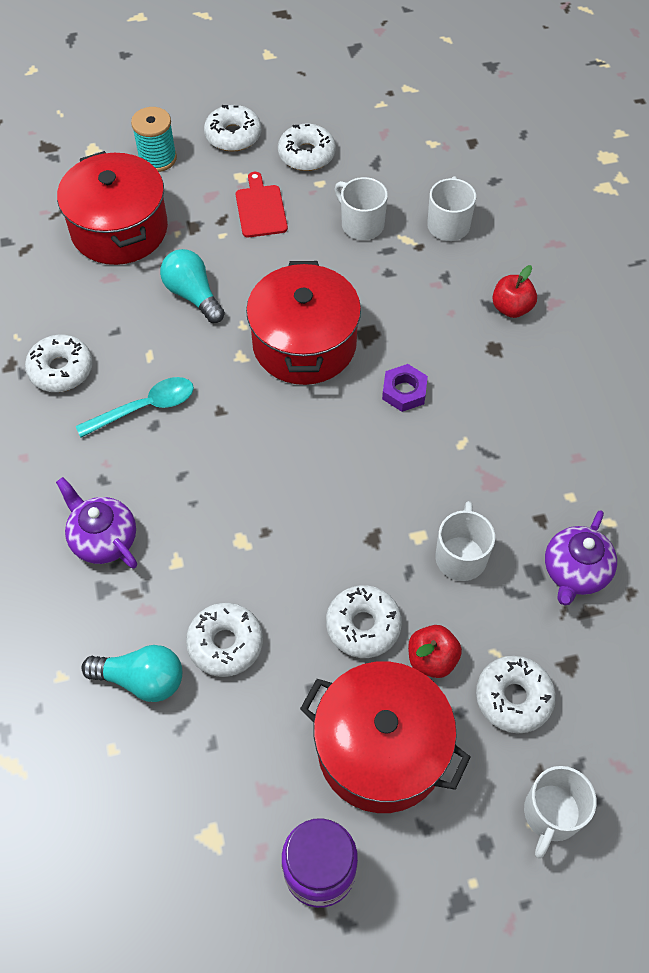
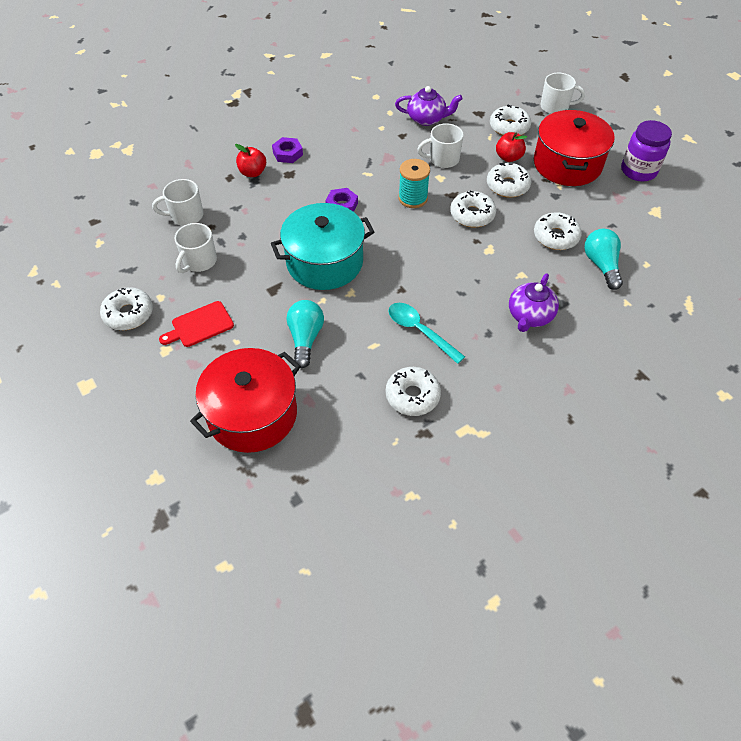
camera: 110 degrees left, 5 degrees down
(157, 158) = (157, 418): turquoise spool -> turquoise spool (413, 198)
(193, 295) = (305, 338): turquoise light bulb -> turquoise light bulb turned 150 degrees clockwise
(233, 135) = (114, 371): white donut -> white donut (472, 215)
(304, 344) = (324, 262): red pot -> turquoise pot
(541, 357) = (287, 153): none -> purple nut

